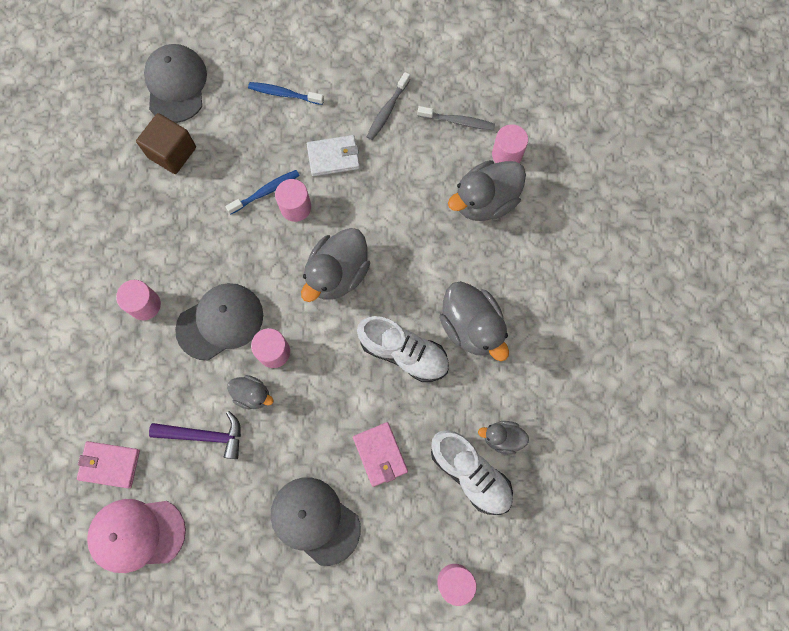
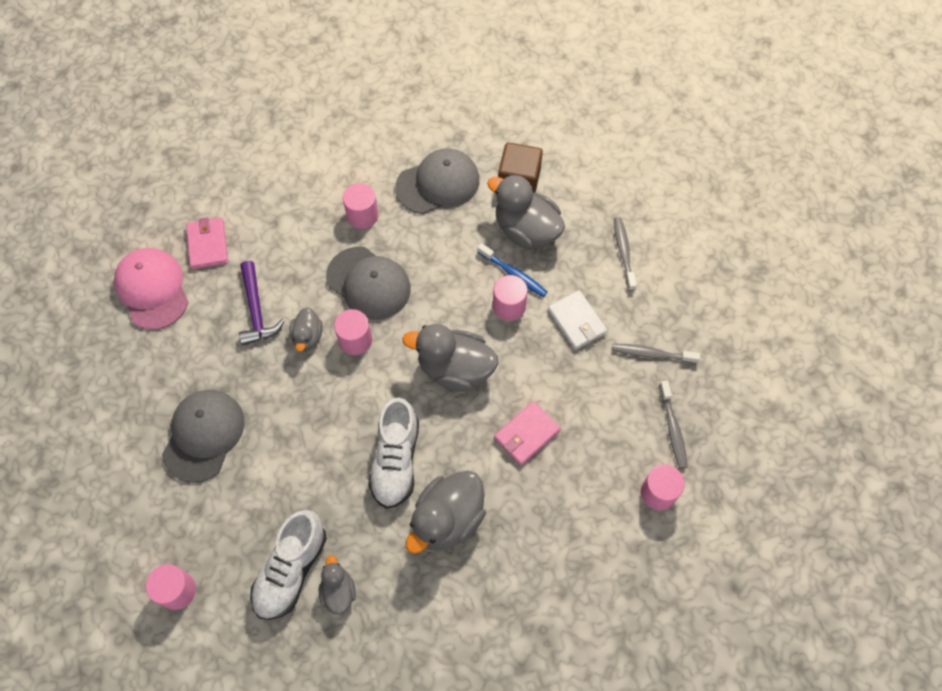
camera: 70 degrees right, 10 degrees down
(176, 85) = (588, 158): grey cap -> grey cap (438, 183)
(284, 94) = (623, 252): blue toothbrush -> grey toothbrush
(380, 454) = (285, 474): pink wallet -> pink wallet (527, 434)
(485, 201) = (593, 487): grey duck -> grey duck (526, 230)

